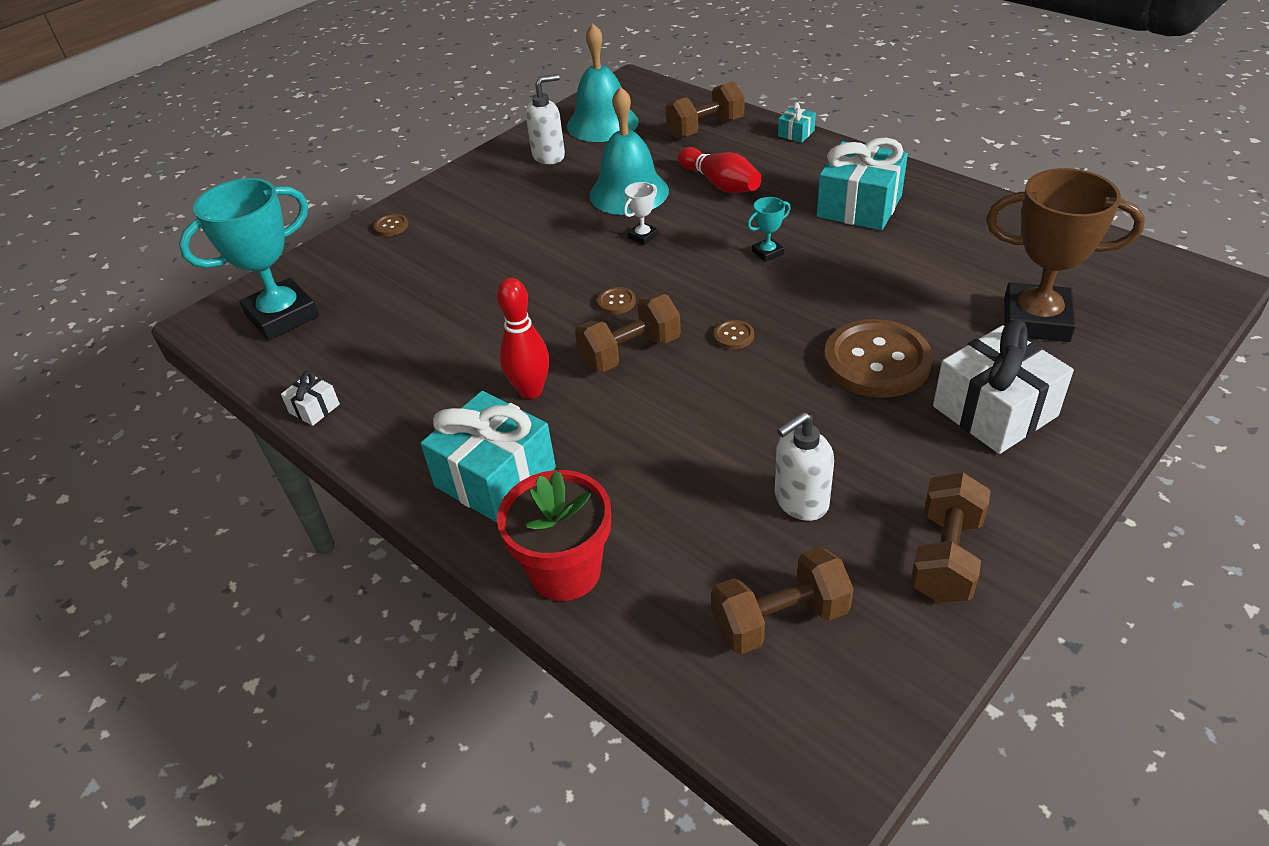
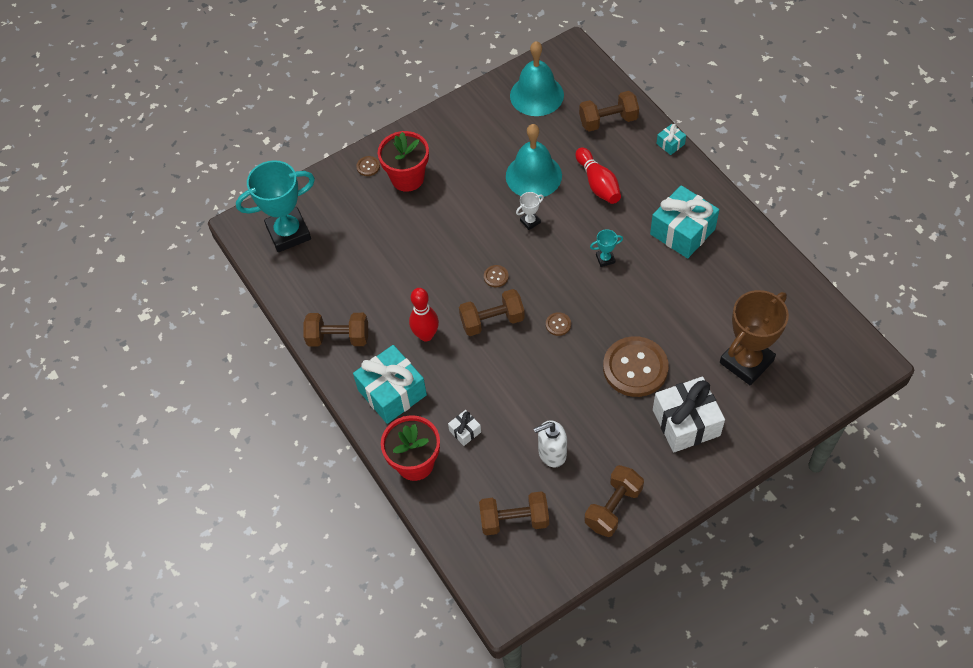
camera: 15 degrees right, 15 degrees up
(314, 408) = (299, 315): white gift -> white gift (465, 431)
(386, 424) = (338, 337): none -> brown dumbbell
(451, 227) = (407, 178): none -> red flower pot
(549, 156) = (489, 121): white soap dispenser -> none
(1036, 320) = (746, 361): brown trophy -> brown trophy turned 75 degrees counterclockwise

